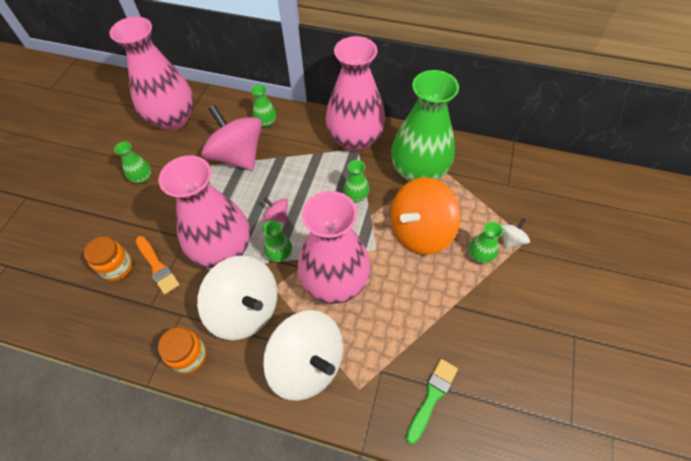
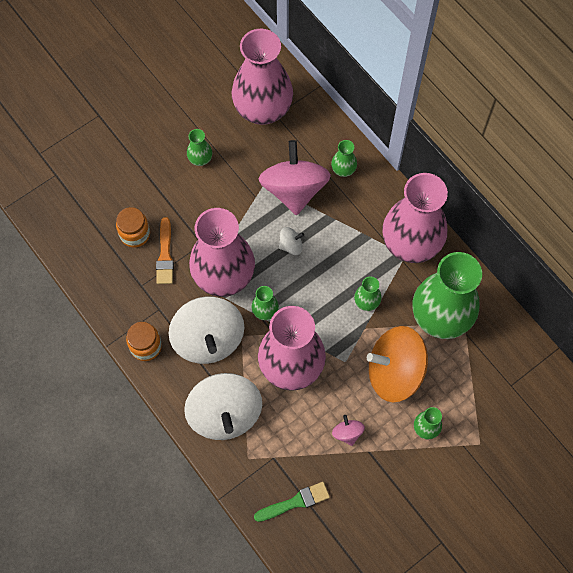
camera: 35 degrees right, 10 degrees up
(277, 216) = (287, 275): pink spinning top -> pink spinning top (347, 433)
(511, 240) = (465, 434): white spinning top -> white spinning top (291, 245)

